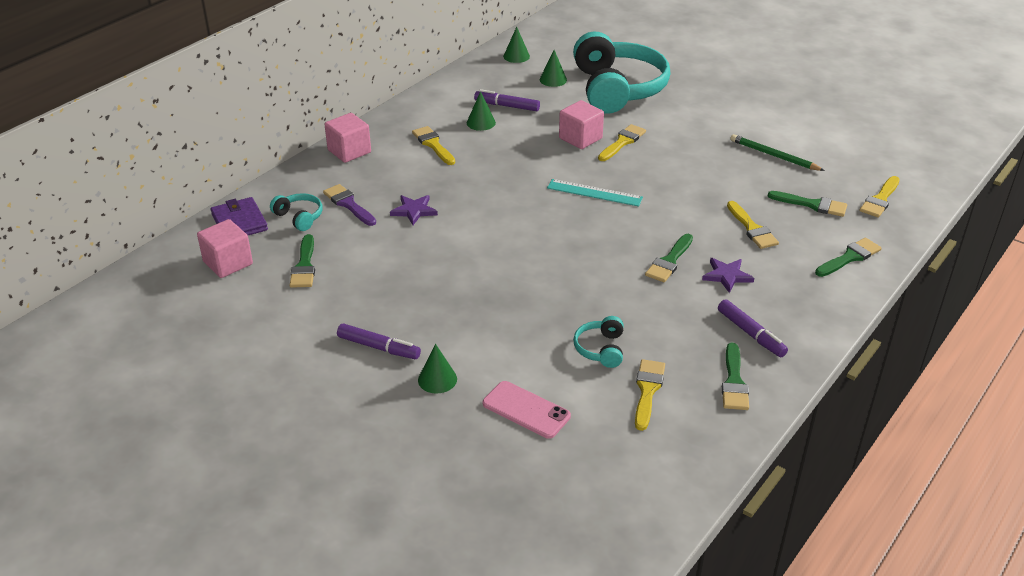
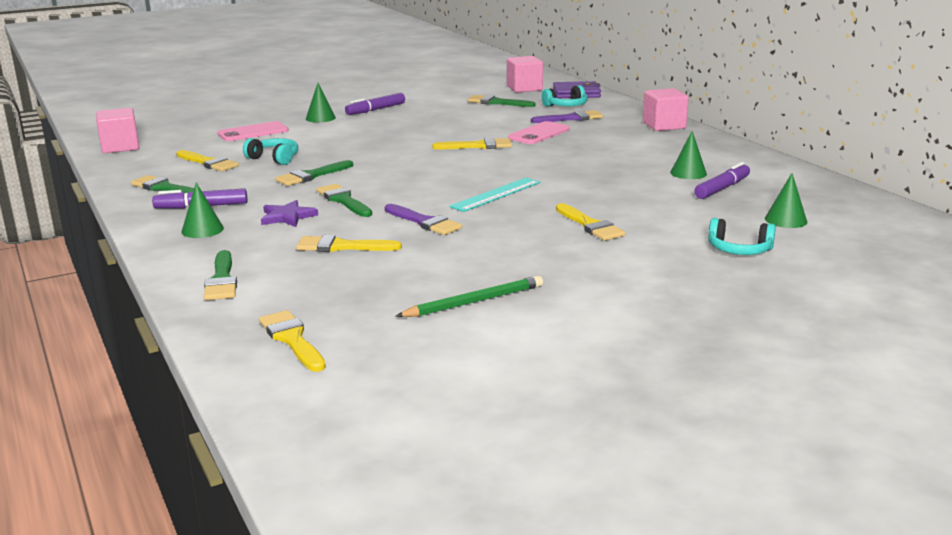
camera: 115 degrees right, 15 degrees down
(414, 211) = (539, 134): purple star -> pink phone
(433, 144) = (654, 151): yellow brush -> yellow brush (478, 146)
(516, 56) = (869, 212): green cone -> green cone (202, 230)
(580, 138) = (617, 208): pink cube -> pink cube (120, 147)
(617, 89) = (739, 250): turquoise headphones -> turquoise headphones, size x0.40
(677, 208) = (424, 222): none -> purple brush
(812, 205) = (340, 291): green brush -> green brush (311, 176)

